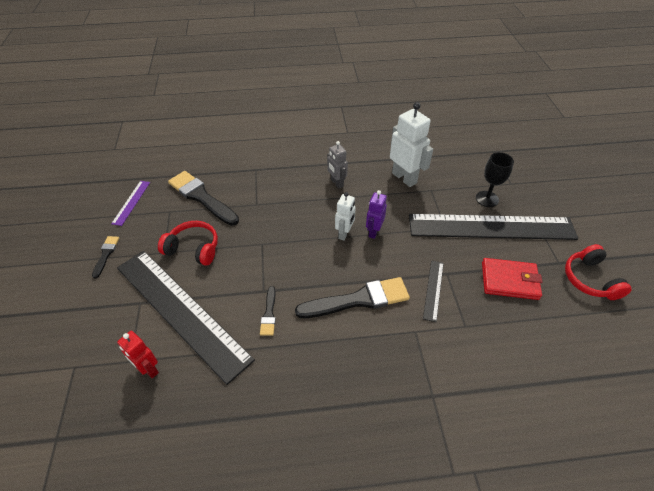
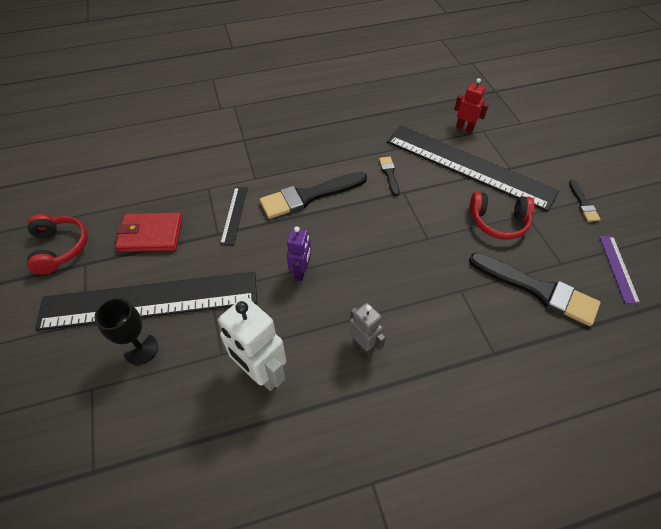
camera: 170 degrees right, 5 degrees up
(344, 234) = (336, 264): white robot -> none

